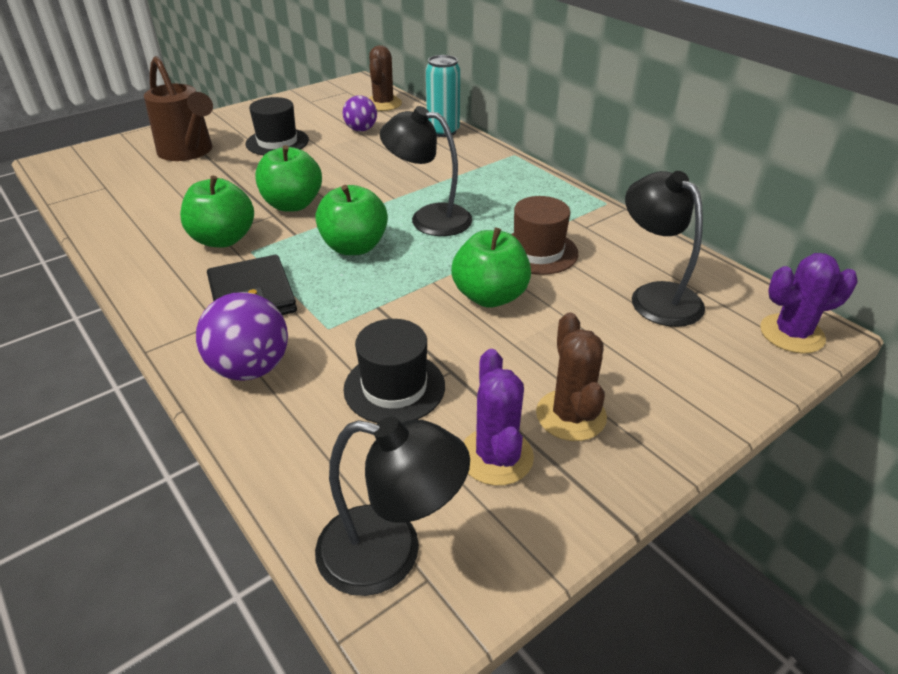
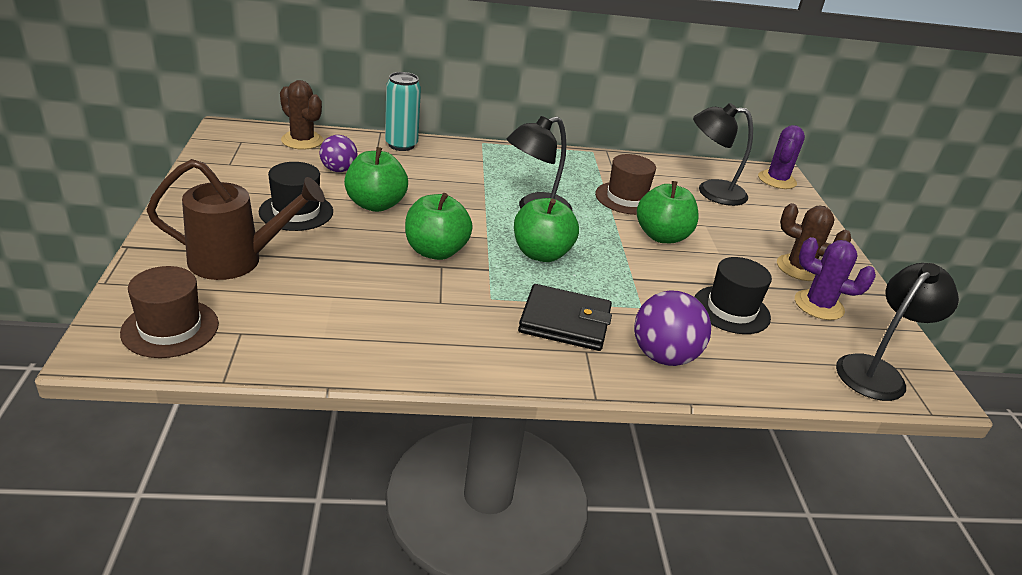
camera: 60 degrees left, 5 degrees down
(90, 168) = (170, 328): none -> brown hat
(223, 239) = (454, 303): green apple -> green apple (375, 204)

